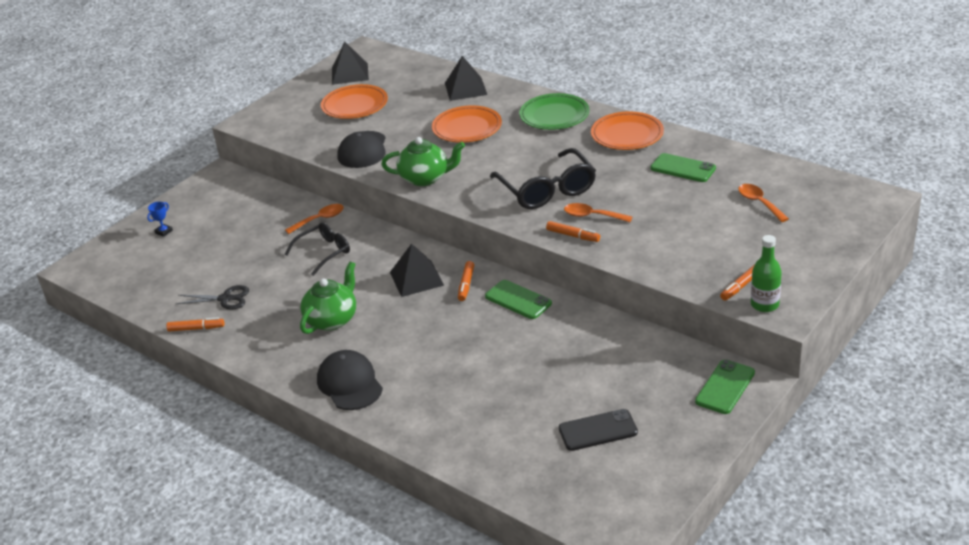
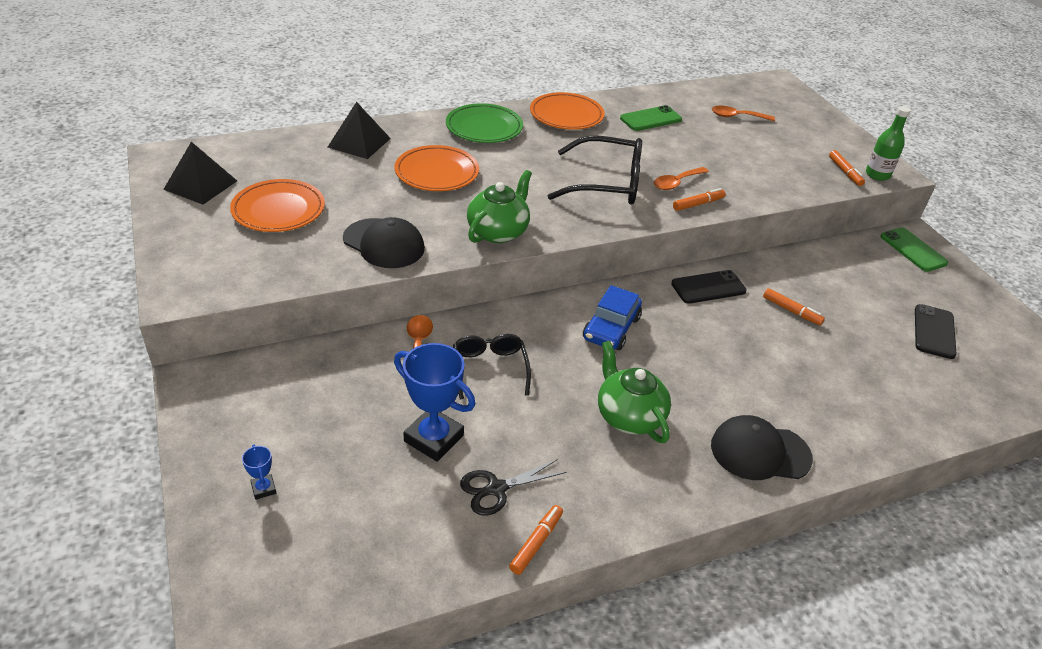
camera: 65 degrees left, 5 degrees up
(225, 299) = (497, 489): black scissors -> black scissors turned 150 degrees counterclockwise
(245, 261) = (433, 438): none -> blue trophy
(416, 278) = (611, 328): black pyramid -> blue car
(466, 285) = (654, 304): orange marker -> orange marker (791, 311)
(518, 300) = (708, 287): green phone -> black phone

